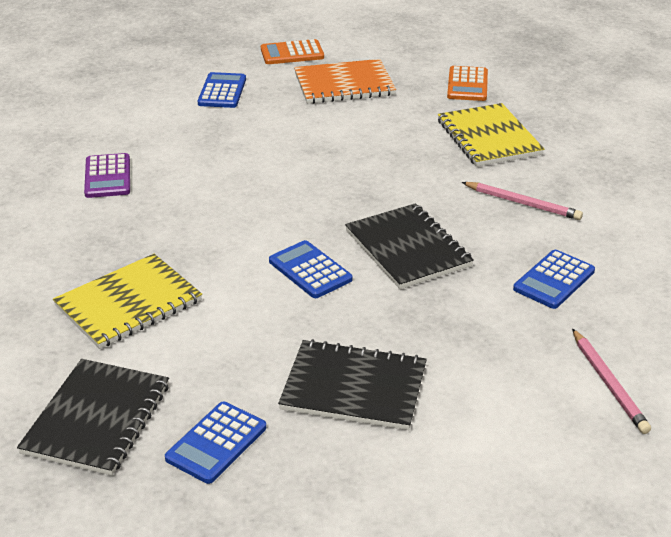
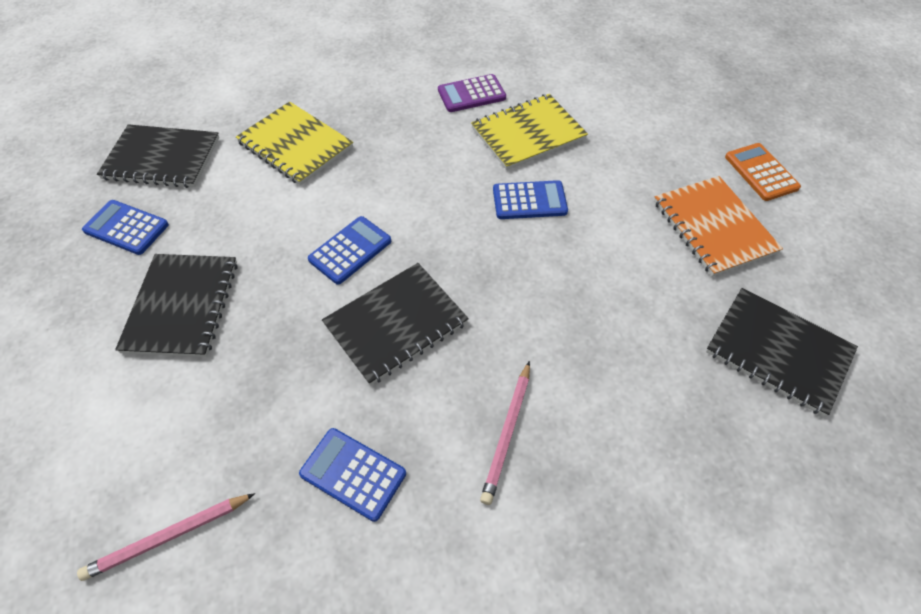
camera: 80 degrees right, 20 degrees up
(222, 91) = (649, 134): blue calculator -> blue calculator (529, 201)
(467, 85) = (778, 351): orange calculator -> black notebook
(489, 137) = (650, 386): yellow notebook -> yellow notebook (528, 134)

